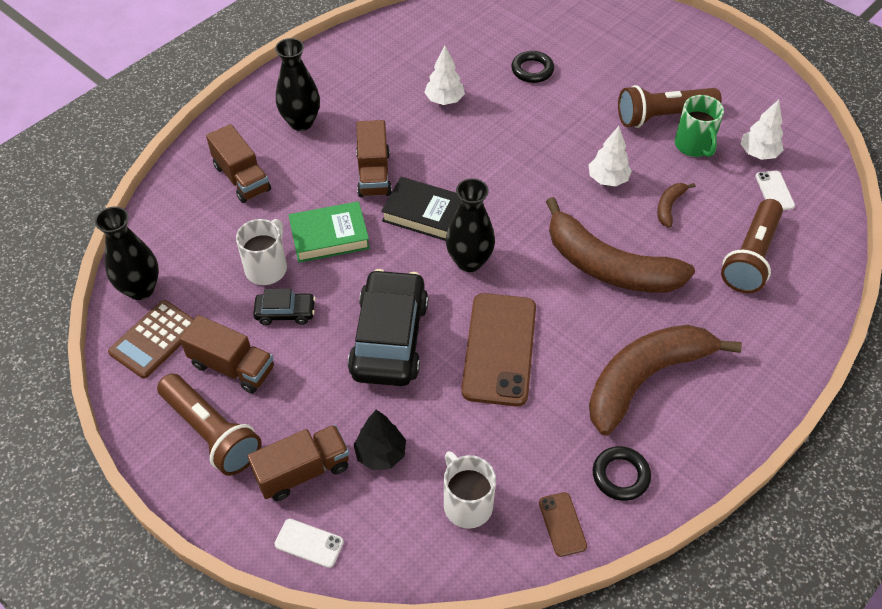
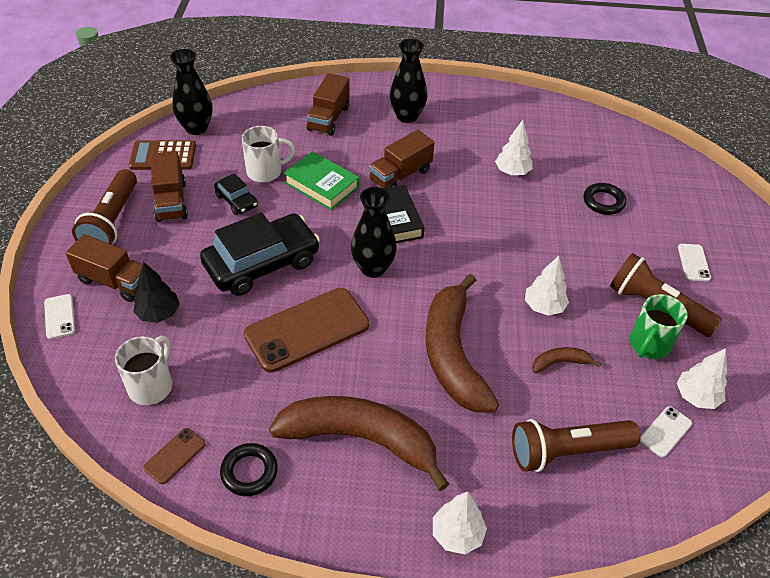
camera: 50 degrees right, 5 degrees down
(639, 66) = (693, 262): none -> white phone
(775, 369) = (457, 534): none -> white tree

